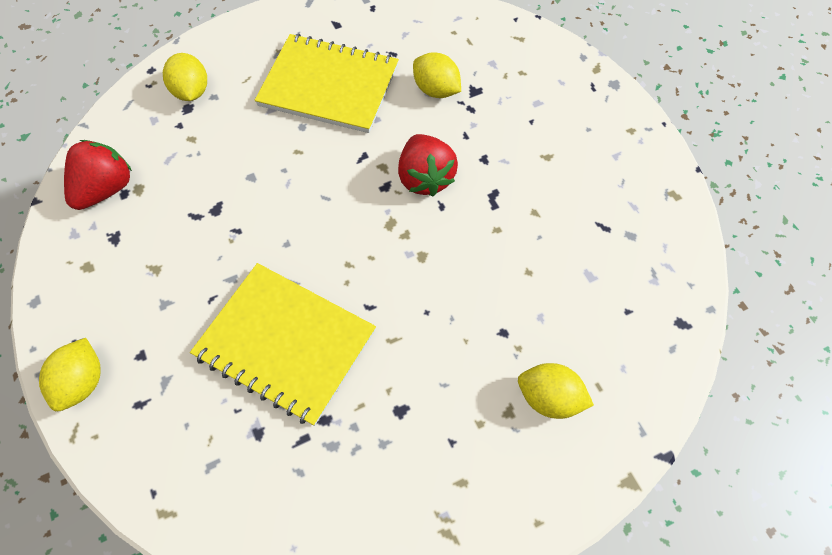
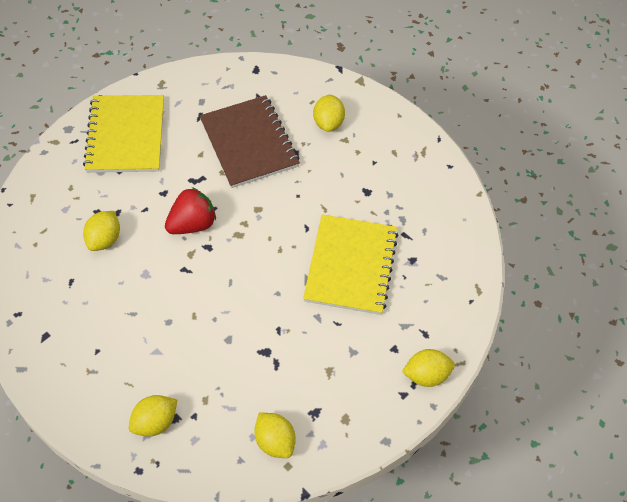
camera: 110 degrees left, 5 degrees down
(106, 189) = (275, 441): red strawberry -> yellow lemon
(329, 86) = (120, 317): yellow notebook -> yellow notebook (126, 135)
(538, 275) = (249, 143): none -> brown notebook

